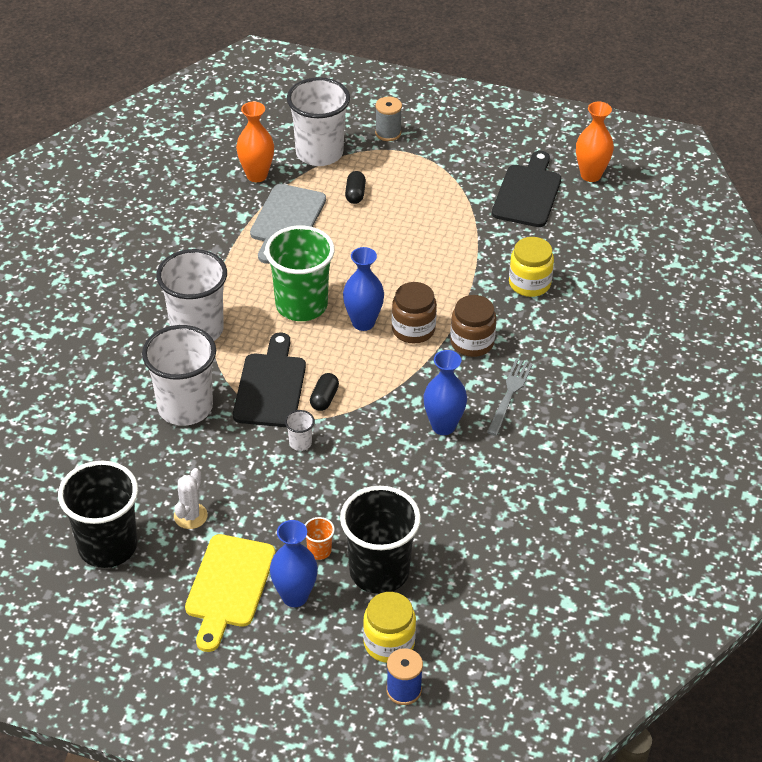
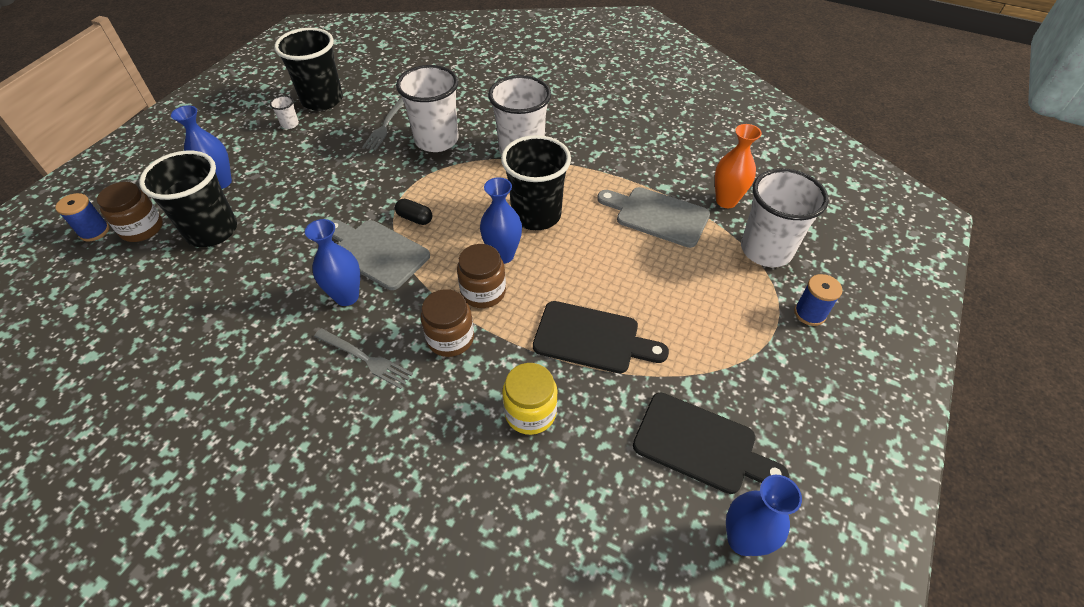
camera: 100 degrees right, 5 degrees up
(161, 463) = (385, 126): none -> grey fork
(190, 516) = (327, 137): white cactus -> none
(228, 586) = (252, 150): yellow cutting board -> none
(271, 386) = (442, 187): black cutting board -> black cutting board (592, 338)
(300, 443) = (371, 199): white cup -> white cup (290, 124)
(301, 305) = (536, 215): green cup -> black cup
(319, 551) = (254, 199): orange cup -> none
(355, 194) = (697, 271): black capsule -> none
(380, 418) = (376, 252): none -> grey cutting board
(388, 133) = (809, 313): grey spool -> blue spool
(389, 643) = (142, 228): yellow jar -> brown jar
(590, 175) = (742, 540): orange vase -> blue vase

